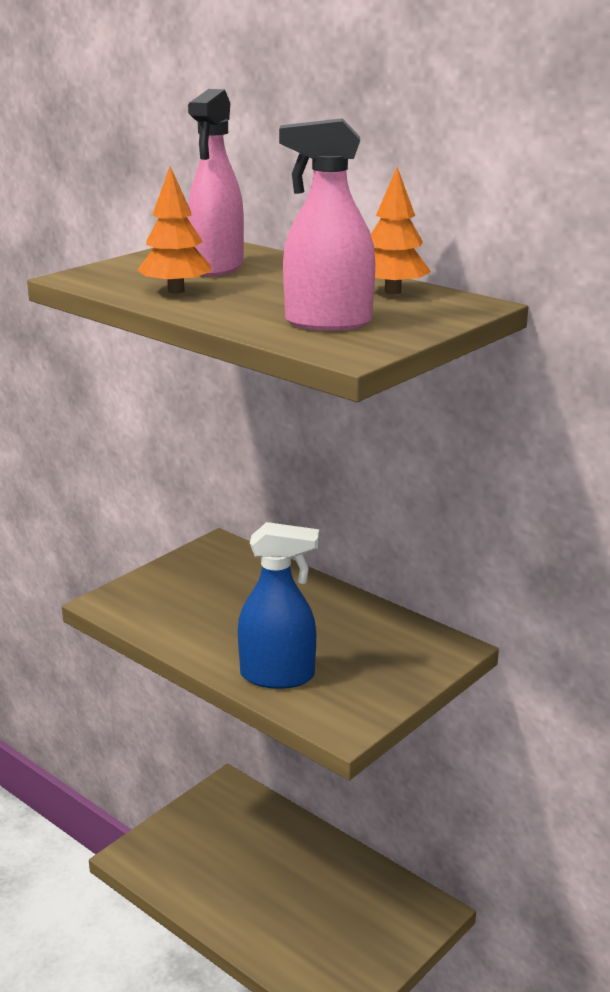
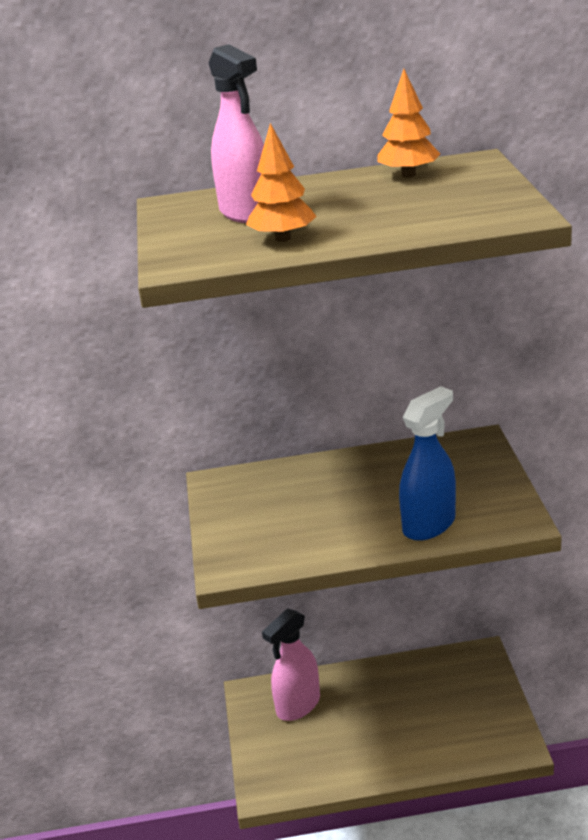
camera: 45 degrees left, 5 degrees up
(327, 323) = (447, 208): pink spray bottle -> pink spray bottle (298, 705)

